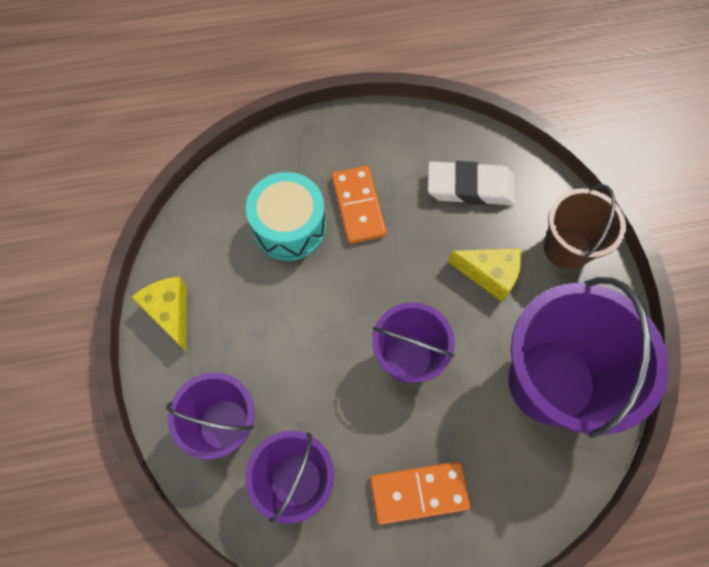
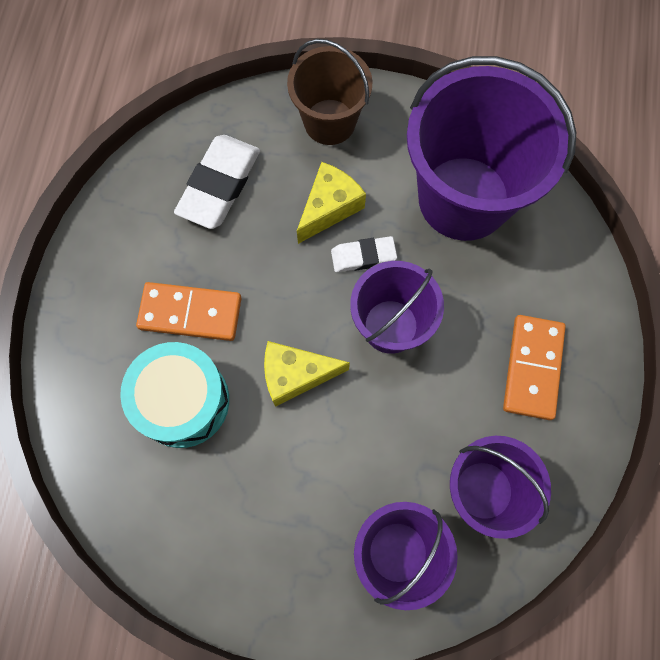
camera: 70 degrees left, 5 degrees up
(170, 312) = (237, 581): yellow cheese -> yellow cheese (296, 375)
(459, 316) = (363, 256): none -> white eraser

